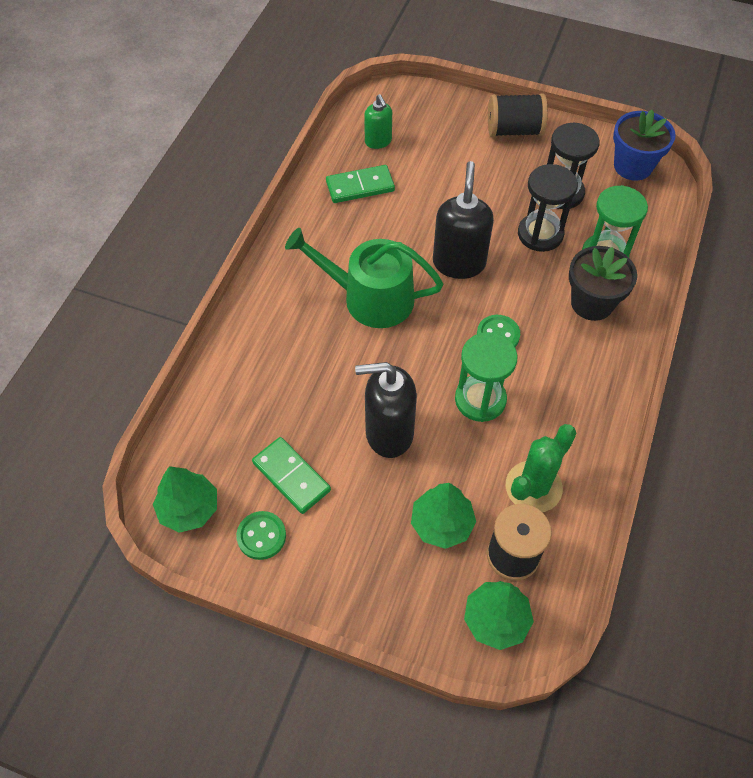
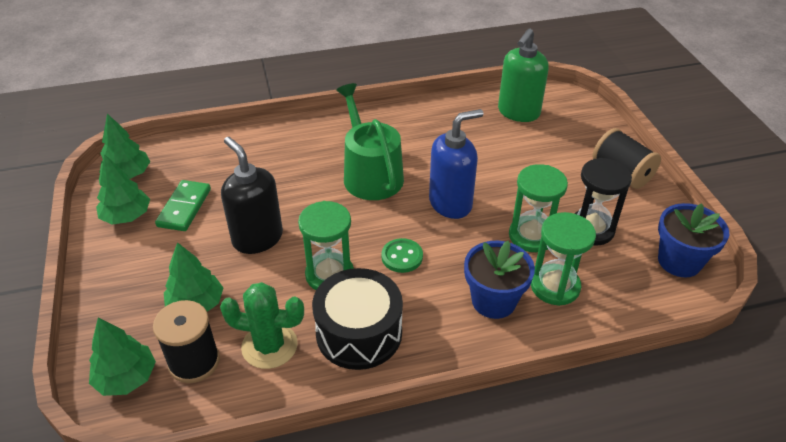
camera: 55 degrees right, 15 degrees down
(261, 536) = (127, 216): green button -> green tree
(360, 186) = (466, 123): green domino -> none
(378, 141) = (518, 112): green soap dispenser -> green soap dispenser, size x1.74
(459, 263) = (451, 203): black soap dispenser -> blue soap dispenser
(540, 234) = (531, 236): black hourglass -> green hourglass
(563, 413) = (359, 333): none -> black drum
(592, 303) = (493, 301): black flower pot -> blue flower pot

